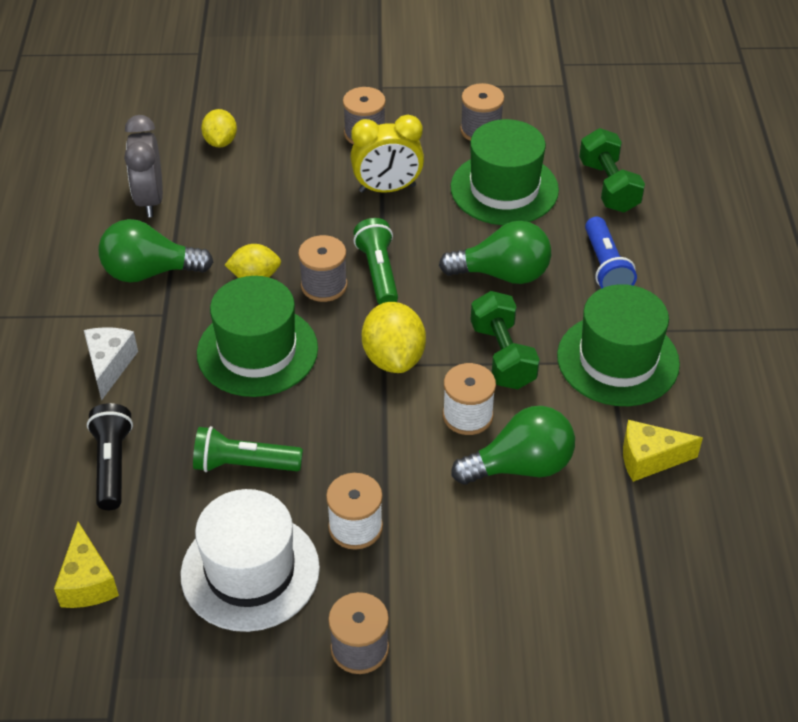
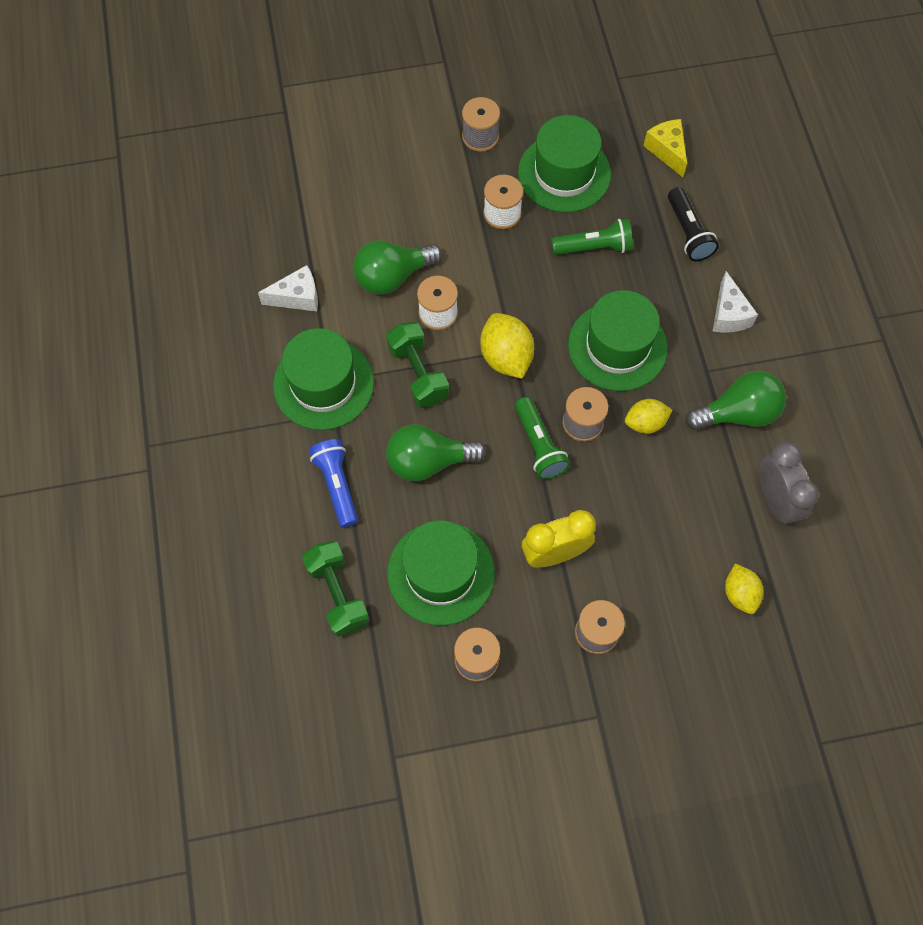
camera: 170 degrees right, 20 degrees up
(250, 571) = (564, 173): white hat -> green hat
(649, 459) = (297, 297): yellow cheese -> white cheese

